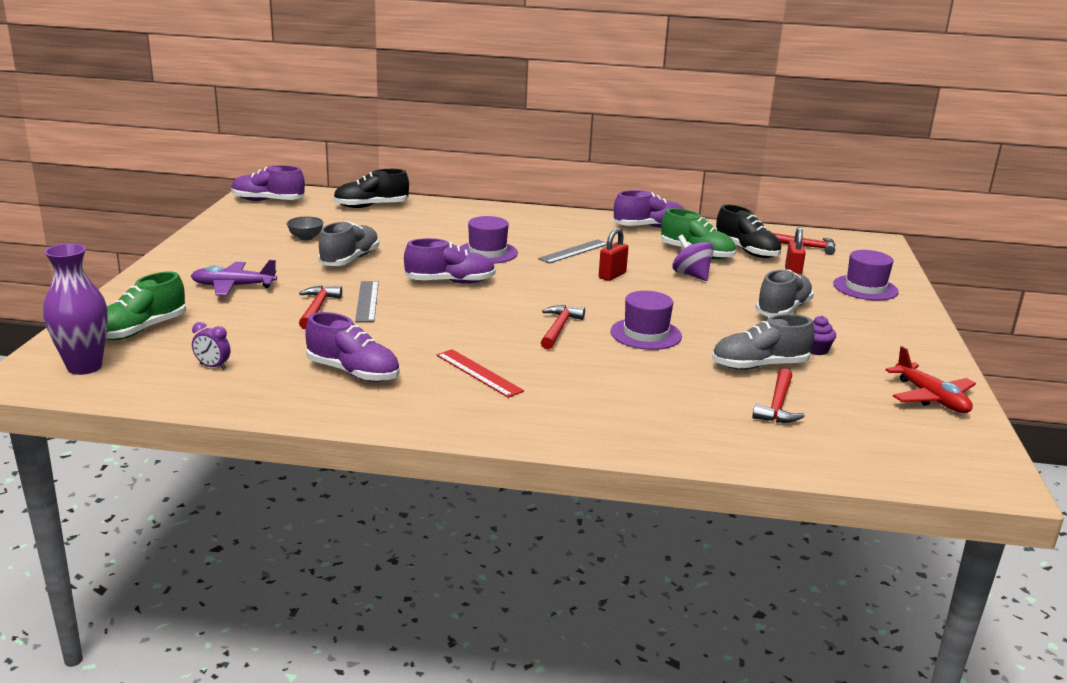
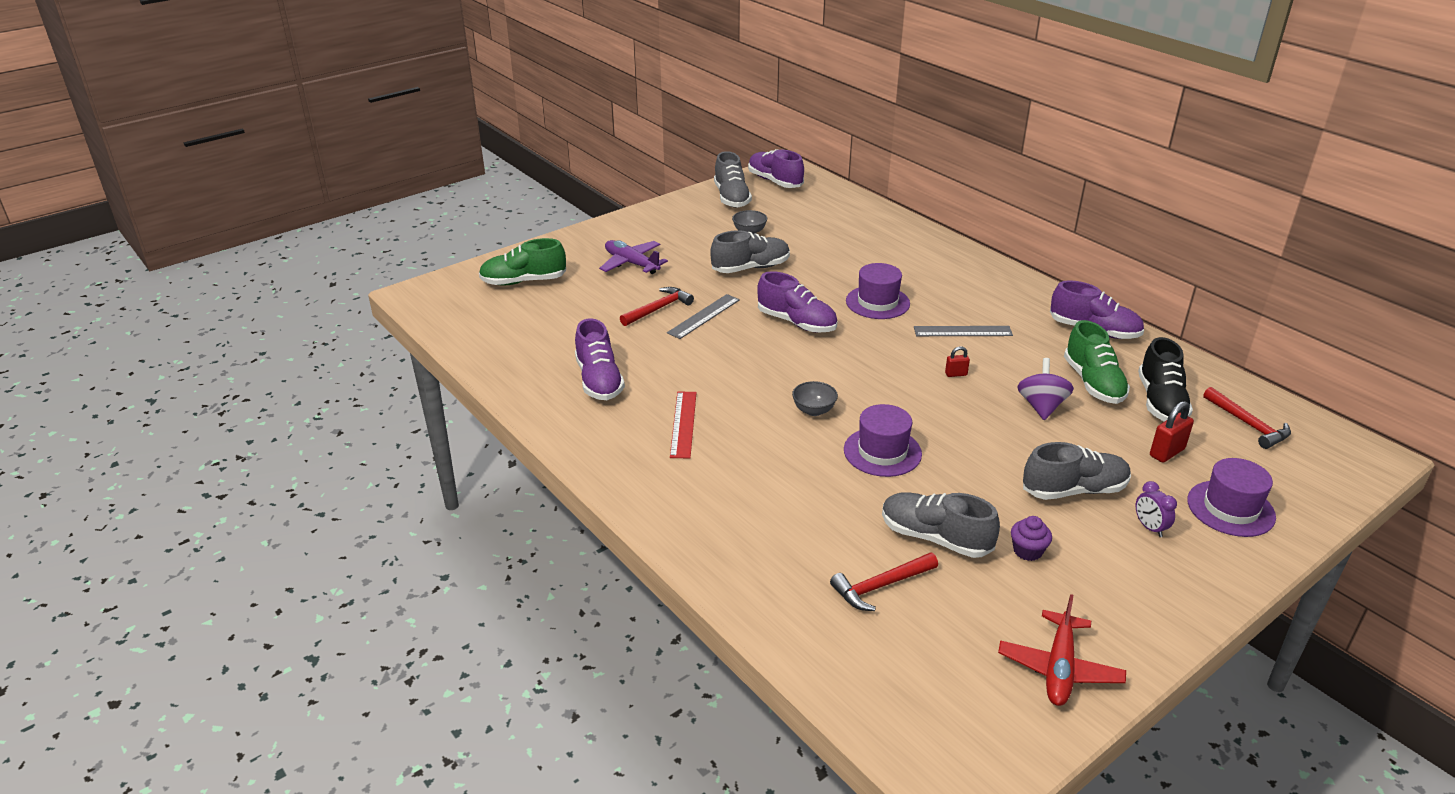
camera: 45 degrees right, 10 degrees up
(84, 367) = (454, 300): purple vase -> none
(213, 366) = (522, 333): purple clock -> purple clock (1149, 528)
(248, 220) = (731, 198): none -> grey shoe
(371, 206) = (851, 214): black shoe -> none
(559, 328) = (814, 410): red hammer -> grey bowl
(612, 276) = (956, 374): red padlock -> red padlock, size x0.59

